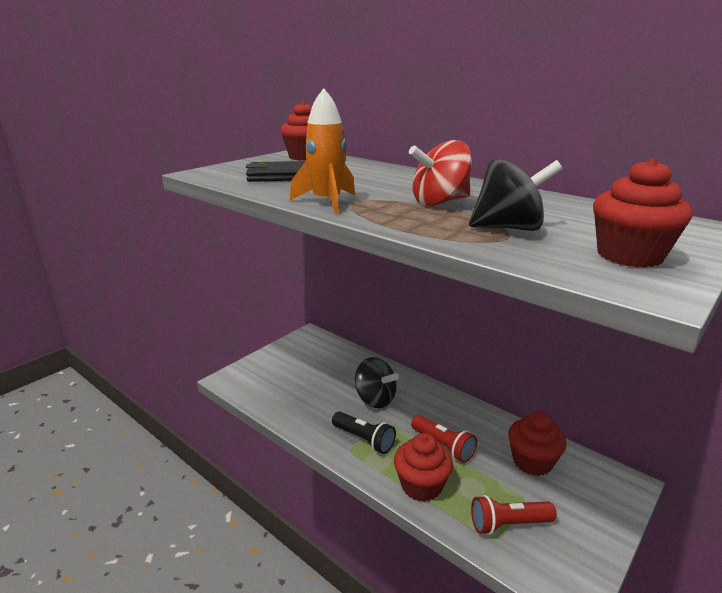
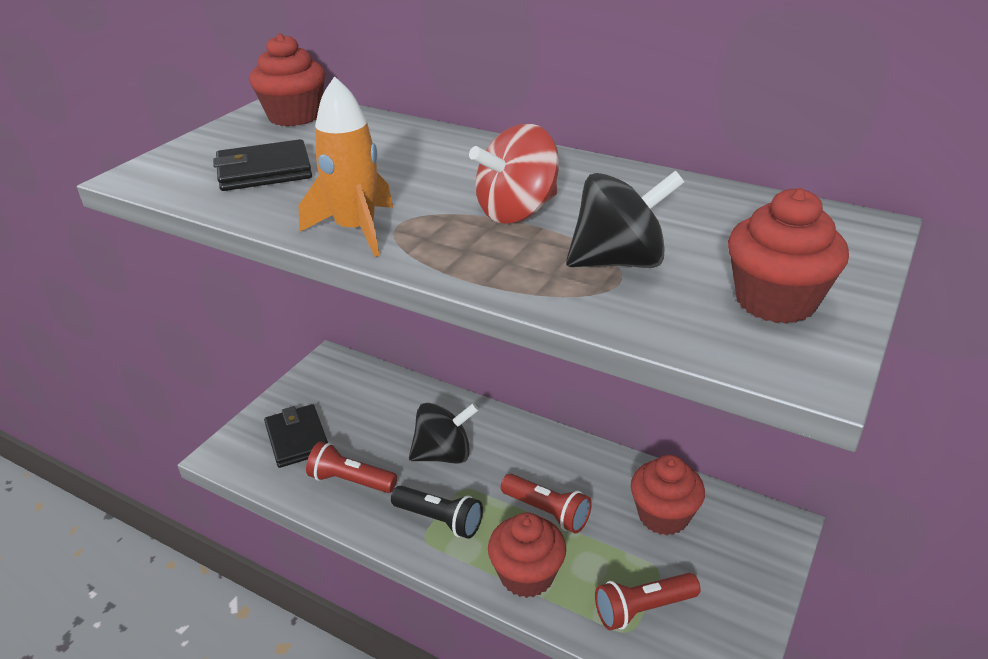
camera: 10 degrees left, 10 degrees up
(277, 376) = (297, 439): none -> black wallet
(307, 406) = (350, 481): none -> red flashlight
(375, 399) = (444, 454): black spinning top -> black spinning top turned 45 degrees counterclockwise

